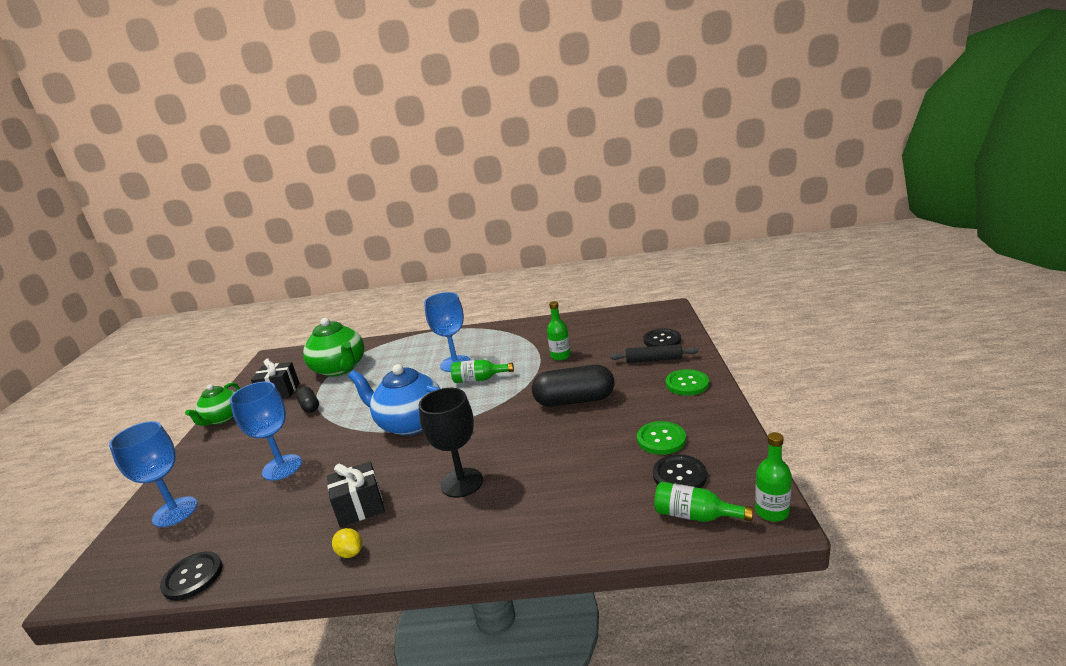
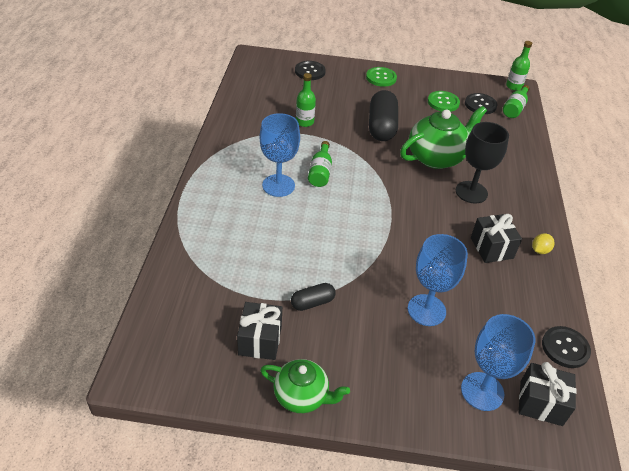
camera: 90 degrees left, 20 degrees up
(139, 555) = (541, 403): none -> black gift
(340, 368) = (229, 282): green teapot -> green teapot (436, 157)
(410, 423) = (380, 219): blue teapot -> none
(653, 360) = (339, 82): black rolling pin -> none

